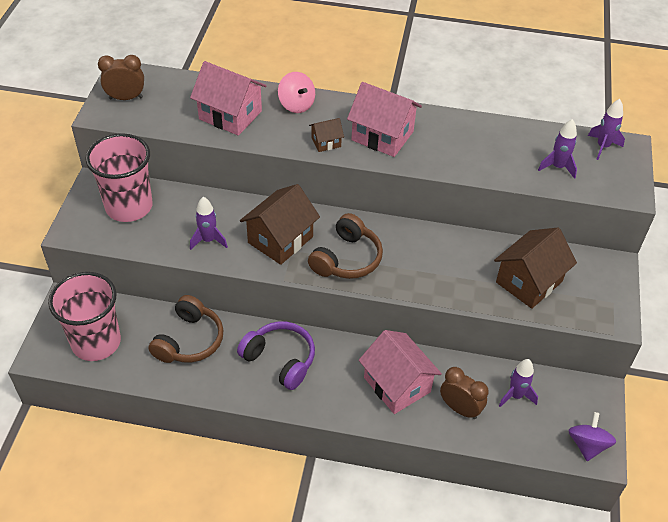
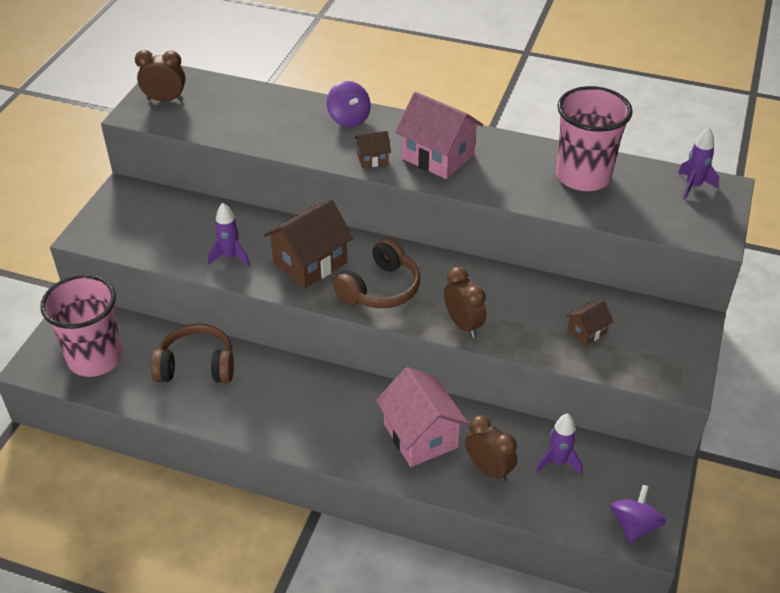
camera: 10 degrees right, 5 degrees down
(129, 206) = (152, 216): pink cup -> pink cup (583, 176)
(189, 340) = (196, 366): brown headphones -> brown headphones turned 120 degrees counterclockwise
(230, 115) = (273, 124): pink house -> none
(280, 360) = (293, 396): purple headphones -> none
(296, 105) = (349, 119): pink spinning top -> purple spinning top
(424, 286) = (463, 325): none -> brown clock
(529, 282) = (587, 331): brown house -> brown house, size x0.50
(557, 167) = (634, 203): purple rocket -> none

